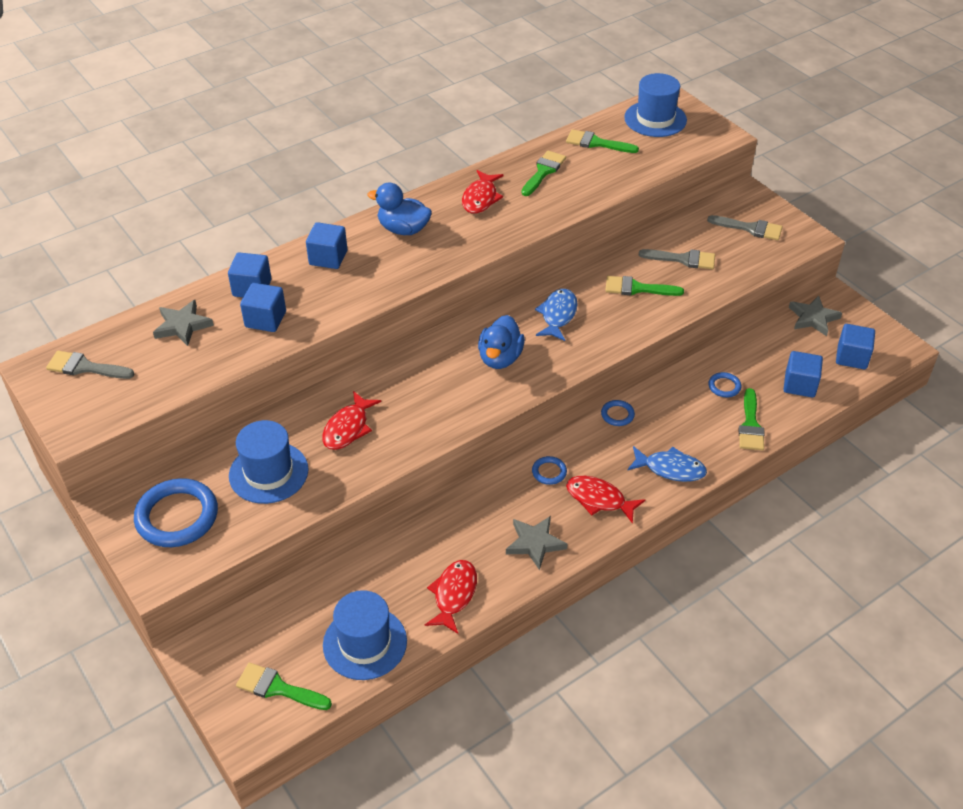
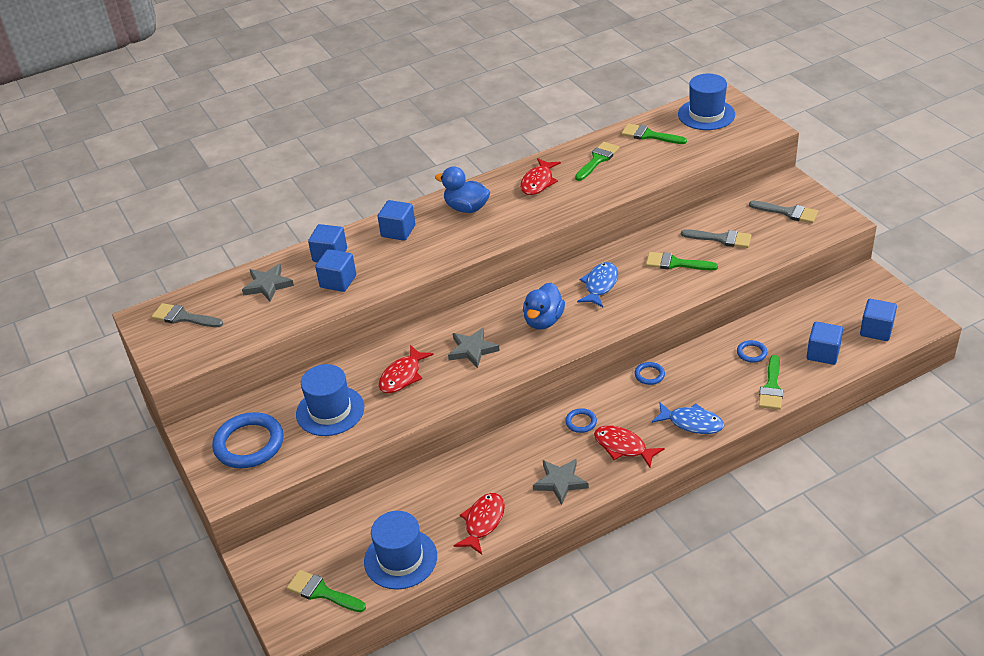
camera: 10 degrees right, 5 degrees down
(813, 318) = (844, 295): grey star -> grey star (472, 350)

